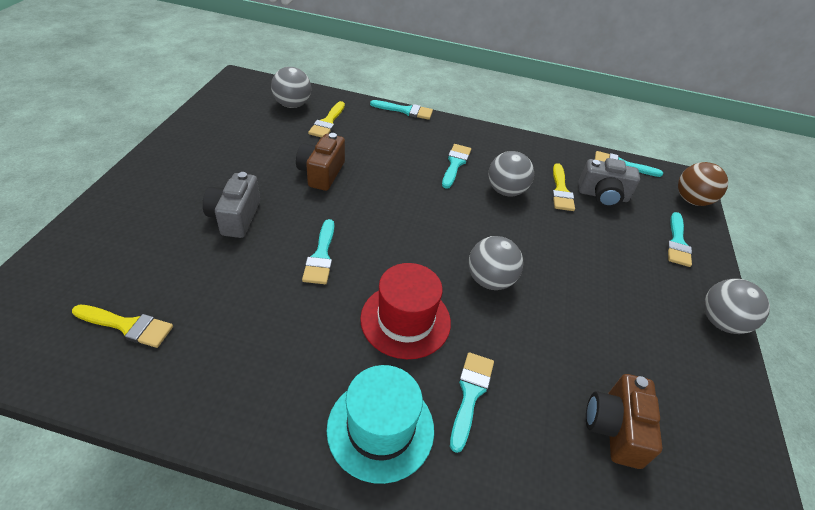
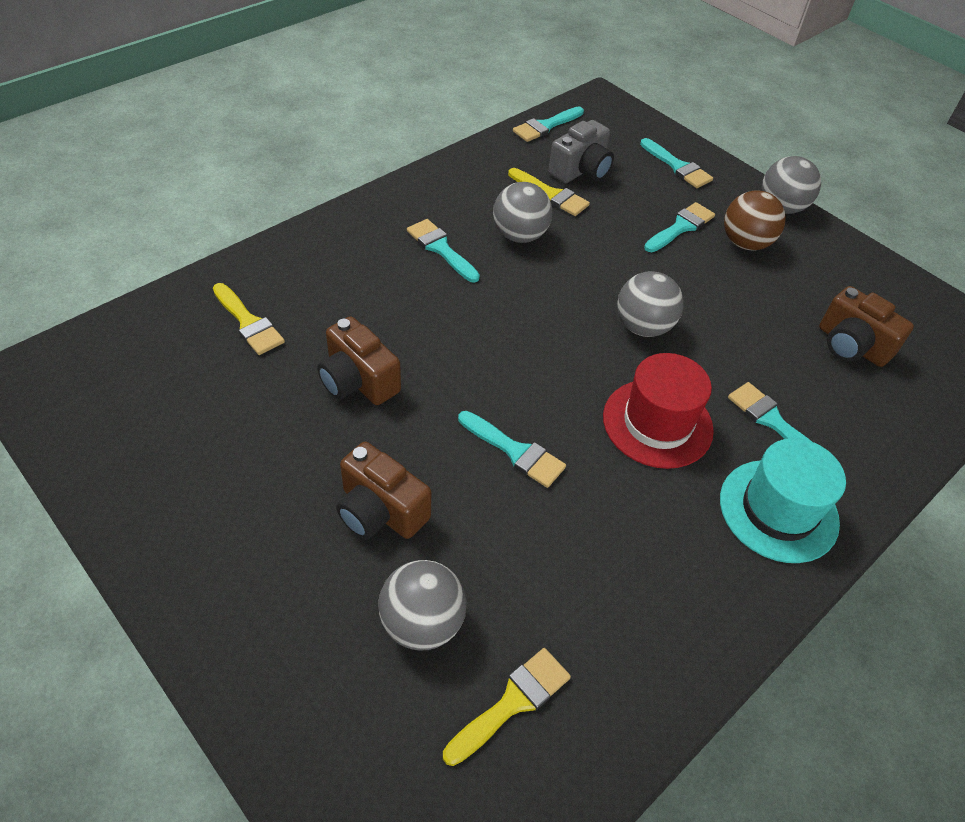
camera: 55 degrees left, 5 degrees up
(235, 217) = (380, 511): grey camera -> brown camera
(292, 105) = (167, 341): grey ball -> grey ball (422, 623)
(405, 111) = (293, 234): turquoise brush -> turquoise brush (681, 227)
(691, 200) = (630, 118): brown ball -> brown ball (745, 243)

